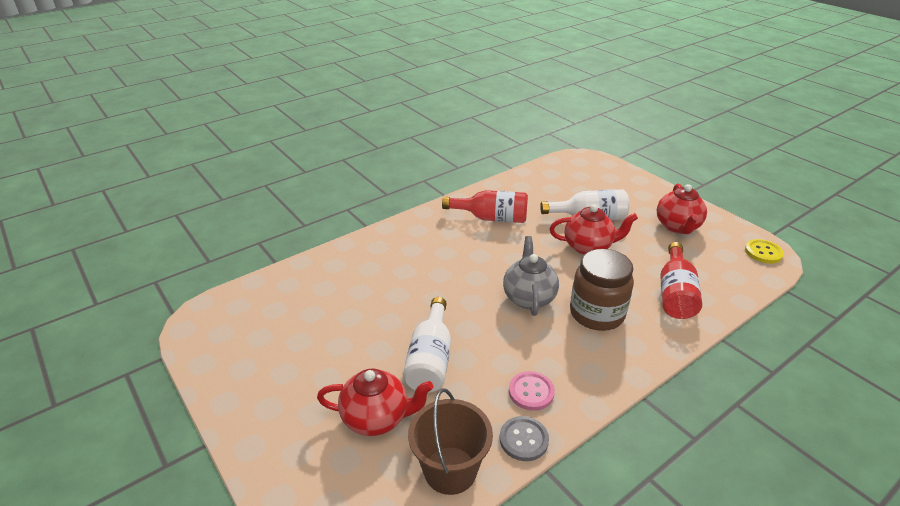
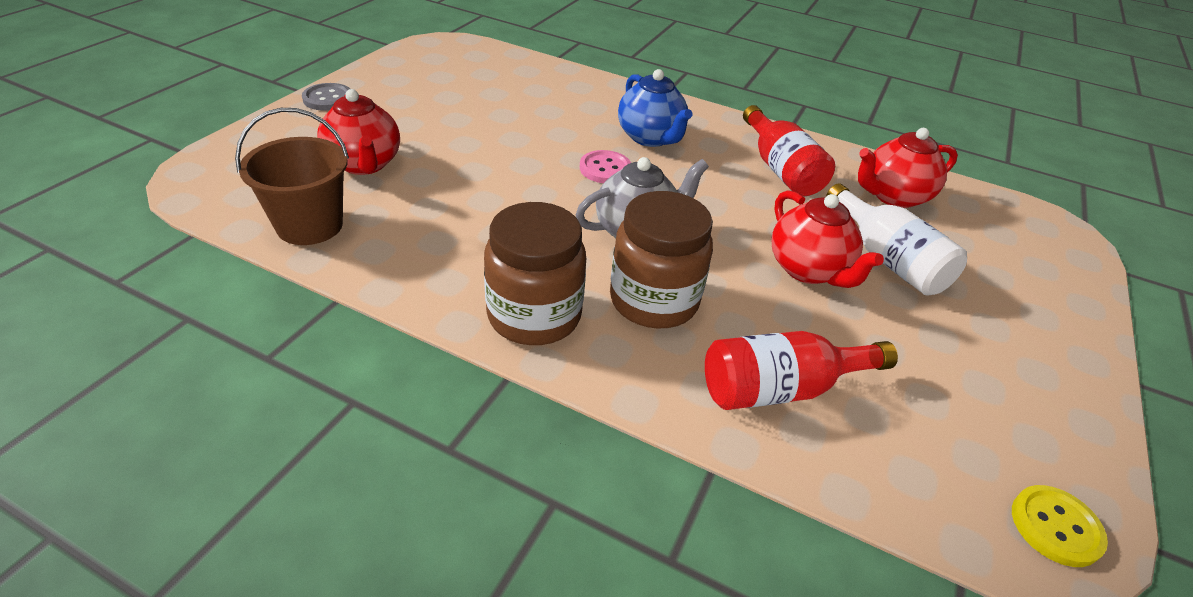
camera: 60 degrees right, 5 degrees up
(427, 255) = (650, 138): none -> blue teapot
(430, 359) = (469, 178): white bottle -> none
(523, 439) = (374, 271): grey button -> grey button (328, 99)
(531, 392) = (457, 263): pink button -> pink button (605, 169)
(595, 368) = (534, 316): none -> brown jar
(677, 227) = (990, 374): red teapot -> red teapot (893, 196)

